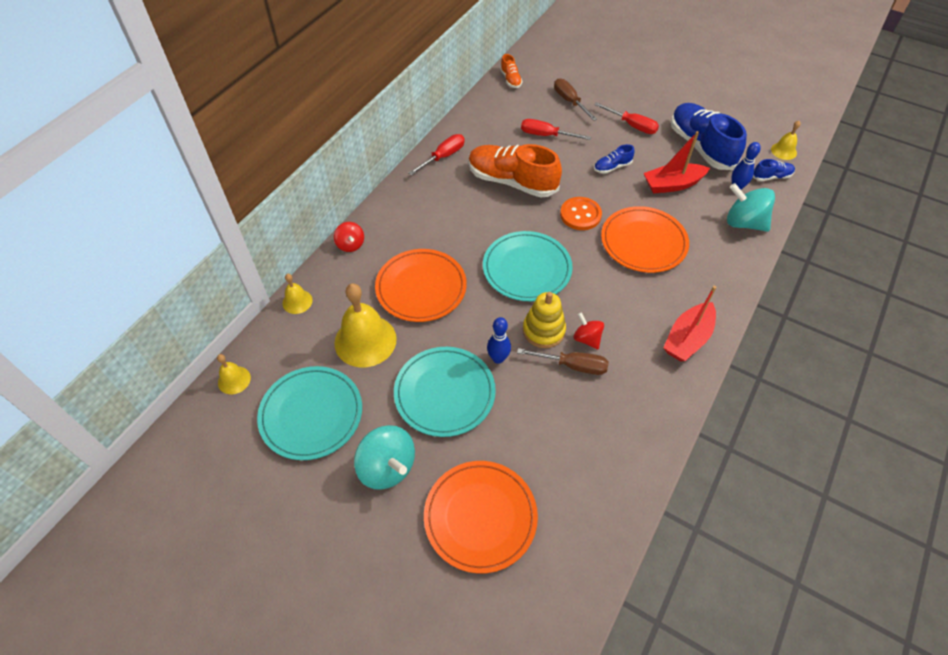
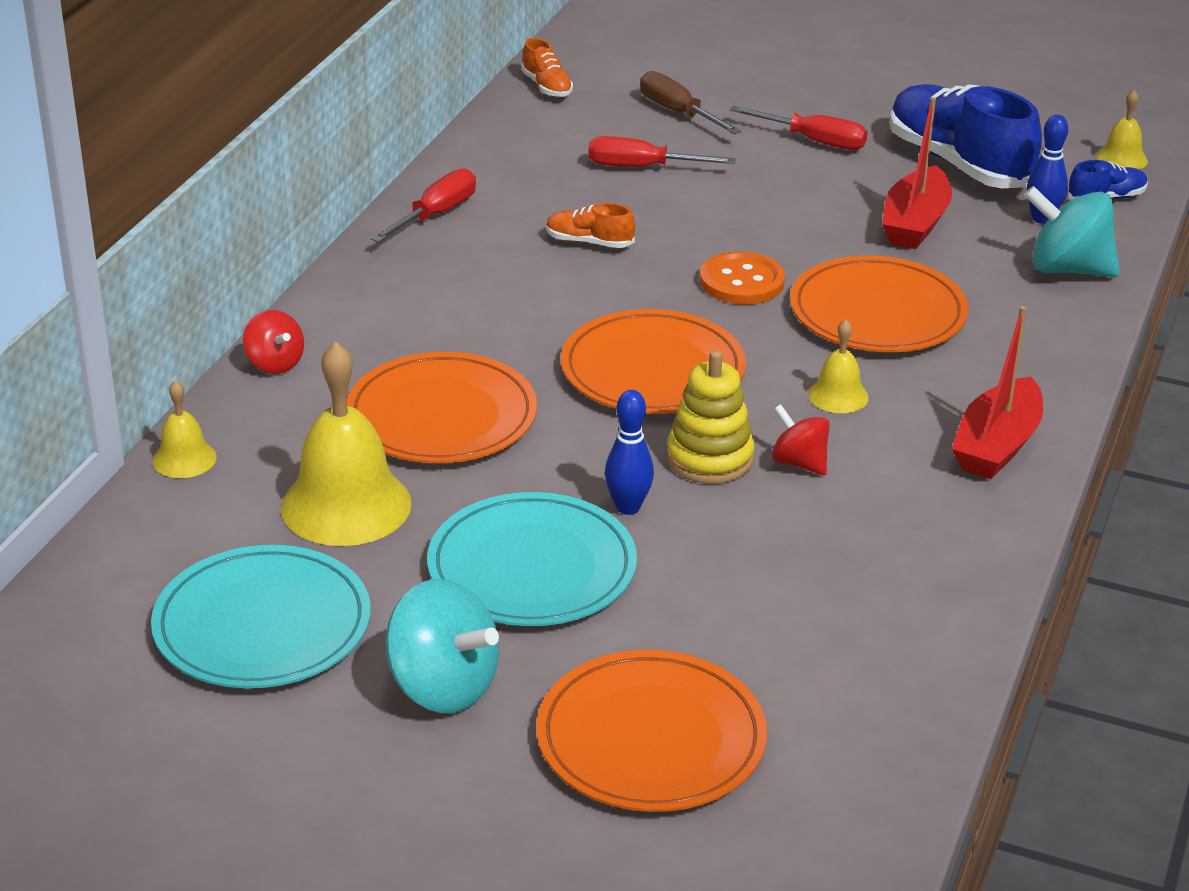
camera: 10 degrees left, 20 degrees down
(234, 380) = (81, 589): yellow bell -> yellow bell (838, 395)
(512, 181) = (589, 242): orange shoe -> orange shoe, size x0.45
(527, 268) = (653, 370): turquoise plate -> orange plate
(572, 365) = (780, 504): brown screwdriver -> none
(612, 167) = (788, 206): blue shoe -> none
(672, 184) = (915, 223): red boat -> red boat turned 45 degrees counterclockwise

